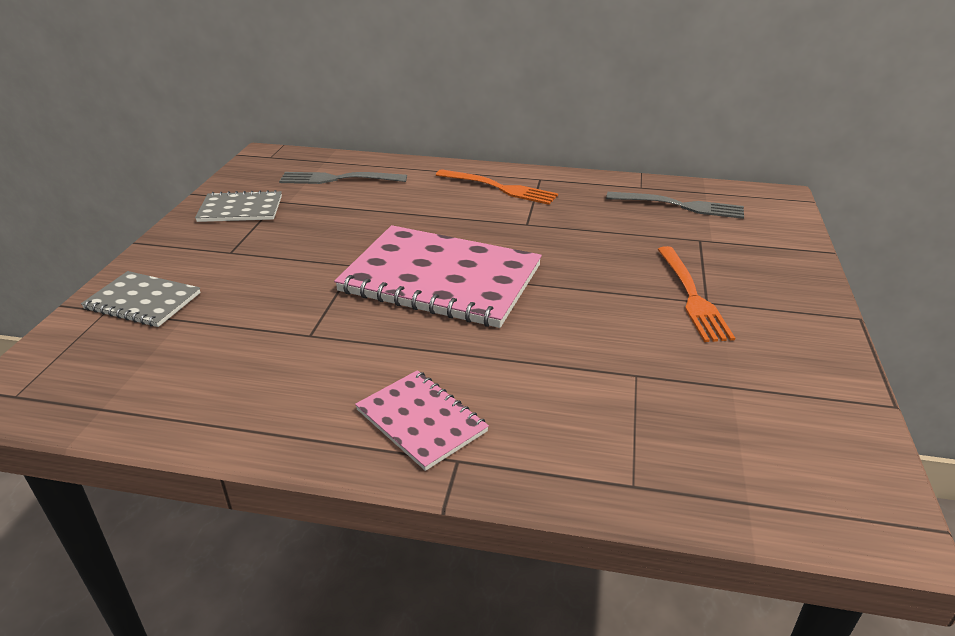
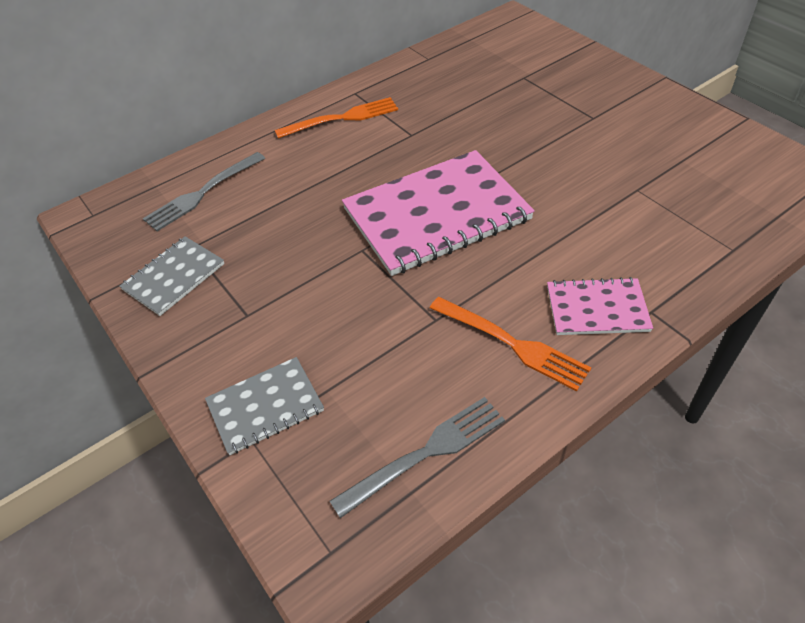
camera: 45 degrees left, 15 degrees up
(680, 206) = (473, 59): grey fork -> grey fork (425, 453)
(692, 296) = (581, 119): orange fork -> orange fork (512, 343)

